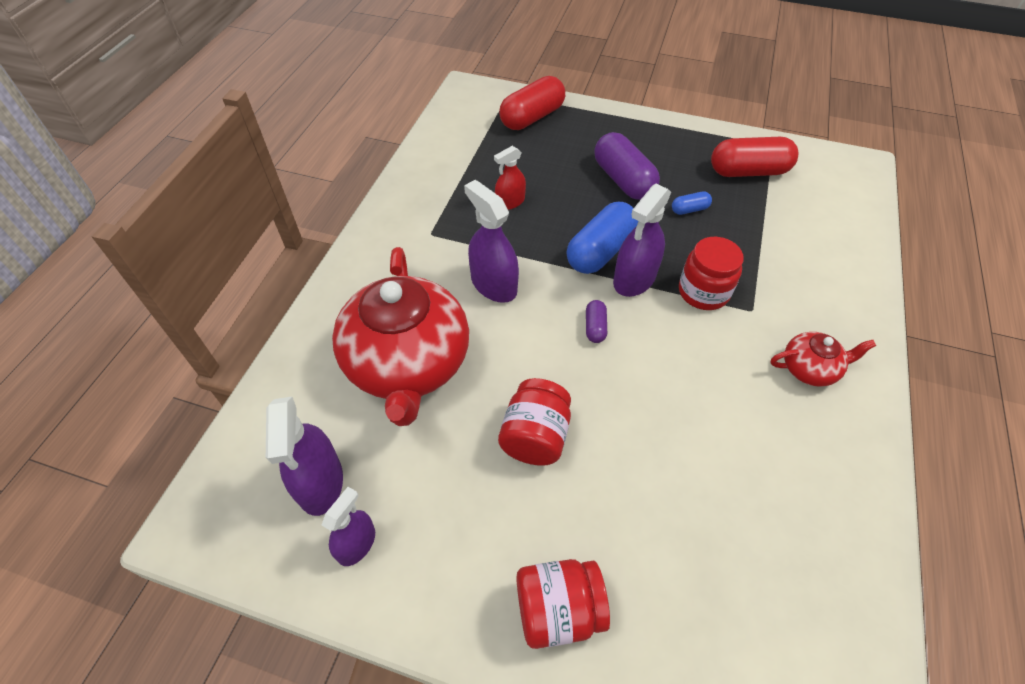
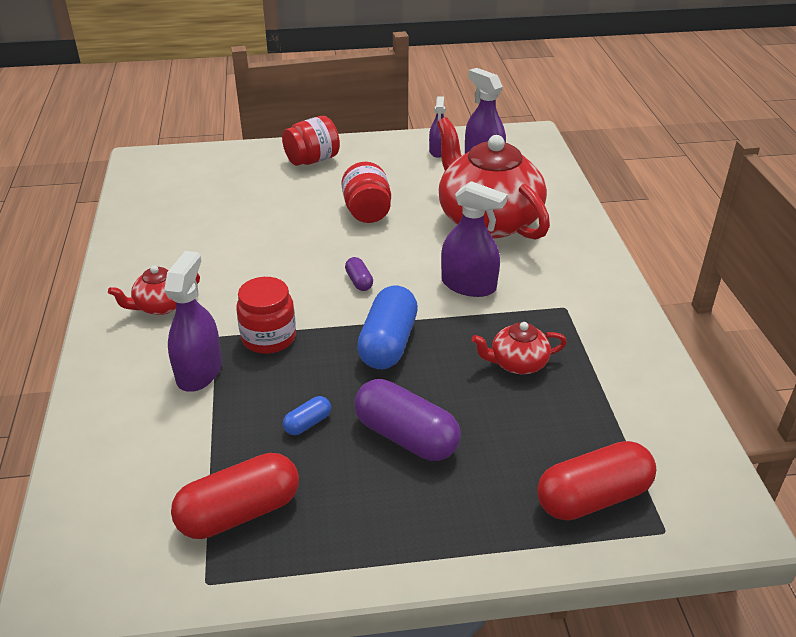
camera: 155 degrees right, 15 degrees down
(510, 202) = (517, 363): red spray bottle -> red teapot
(532, 117) = (593, 497): red capsule -> red capsule turned 45 degrees clockwise
(634, 279) = (341, 329): purple spray bottle -> purple spray bottle (199, 371)

